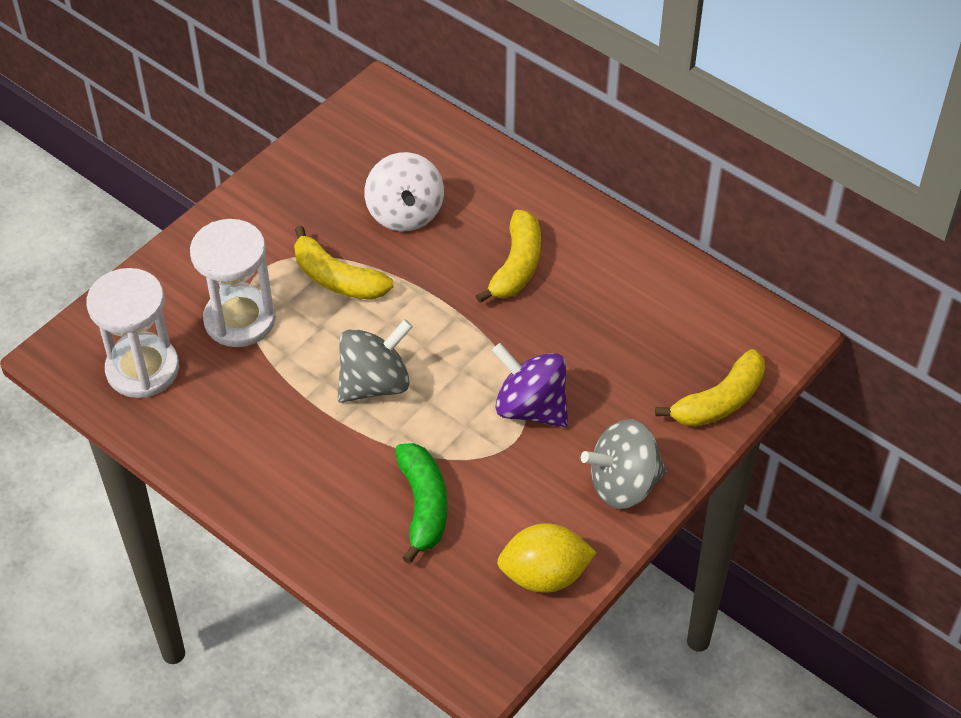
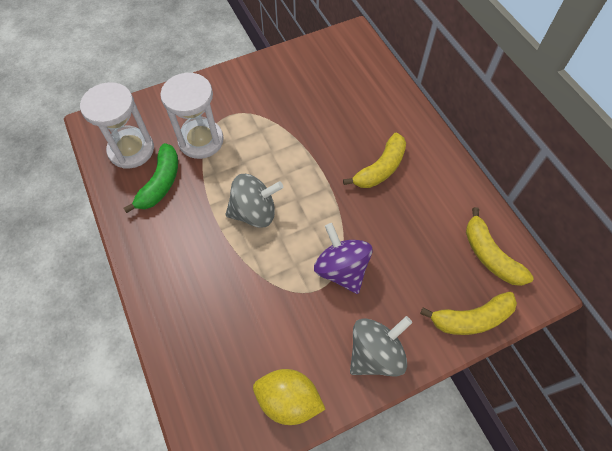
camera: 25 degrees right, 10 degrees up
(337, 278) = (269, 136): yellow banana -> yellow banana (489, 255)
(405, 213) = (330, 110): white spinning top -> none
(423, 506) = (238, 310): green banana -> green banana (160, 183)
(623, 484) = (375, 353): grey spinning top -> grey spinning top turned 135 degrees clockwise

